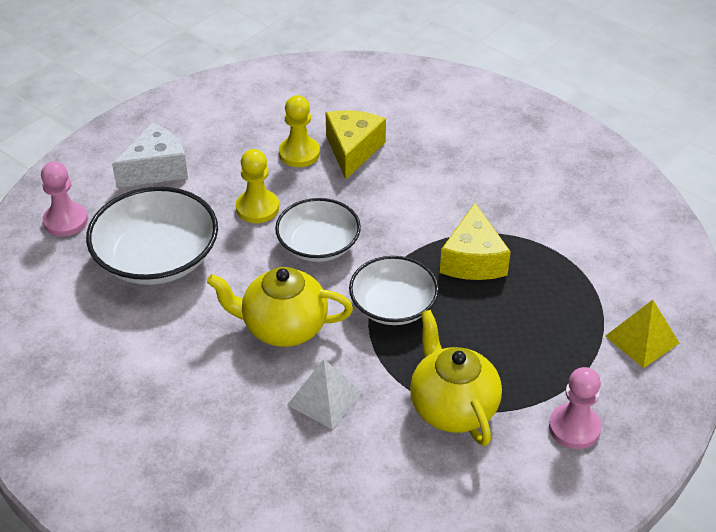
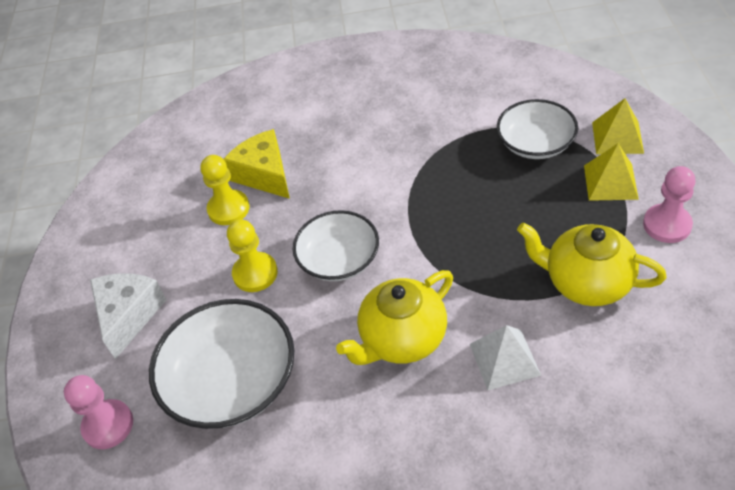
camera: 40 degrees left, 5 degrees up
(393, 305) = (450, 253): white bowl -> white bowl (535, 143)
(473, 260) = (453, 177): yellow cheese -> none
(582, 363) = (610, 182): none -> yellow pyramid

